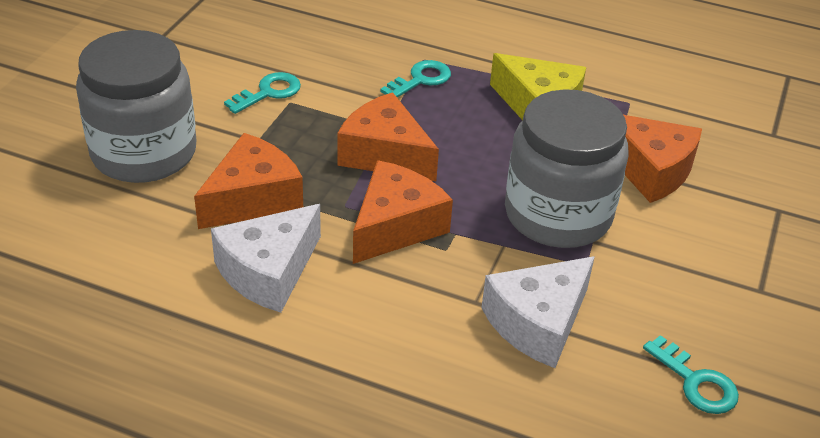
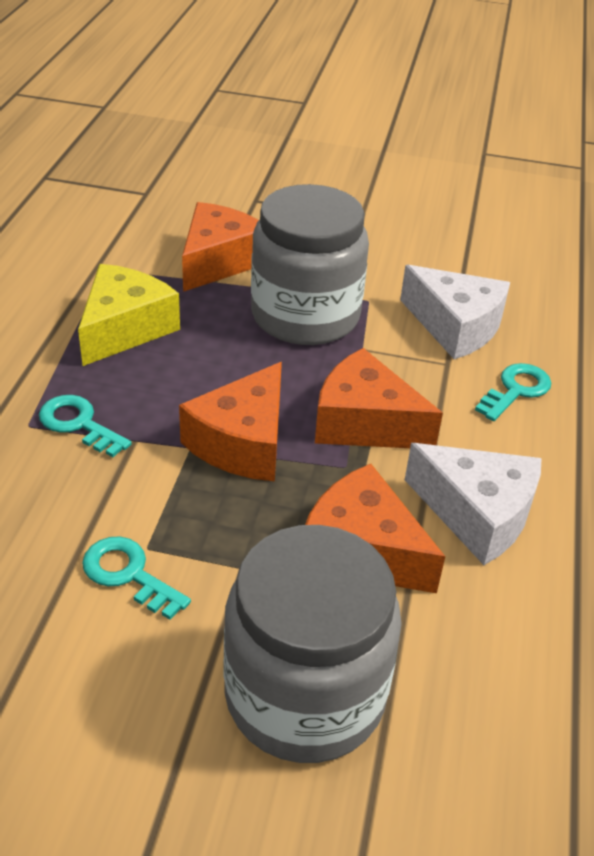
camera: 100 degrees left, 0 degrees up
(696, 382) = (476, 251): turquoise key -> turquoise key (516, 390)

